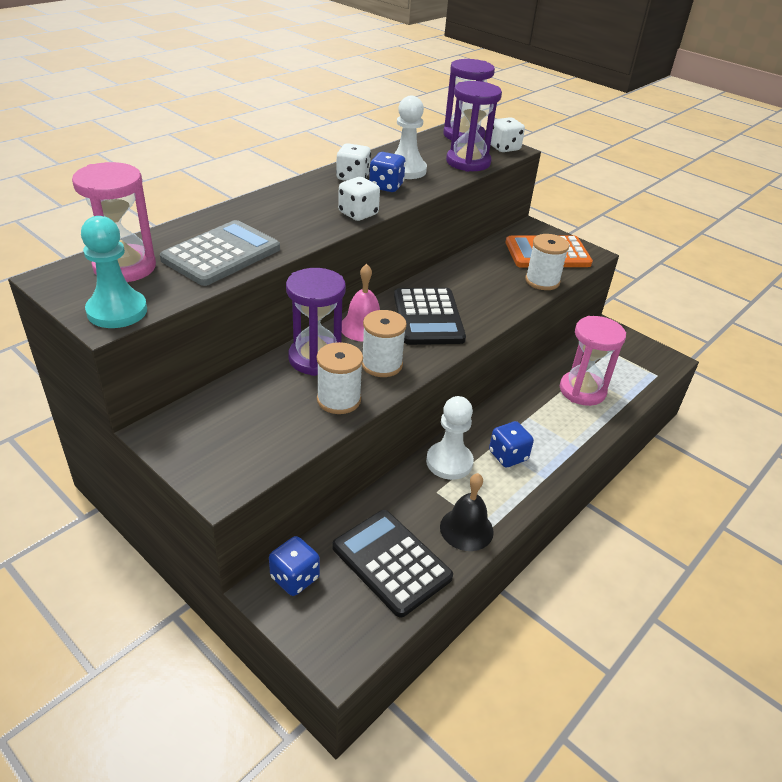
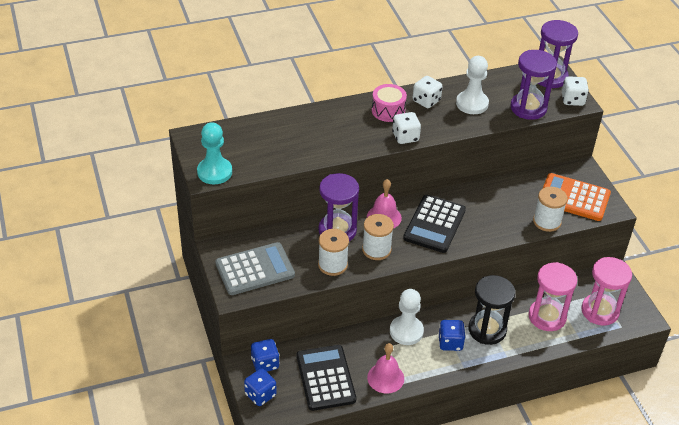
camera: 30 degrees right, 5 degrees up
(125, 267) = (234, 140): pink hourglass -> pink hourglass (600, 311)
(221, 254) = (295, 146): grey calculator -> grey calculator (255, 269)
(315, 194) = (388, 110): none -> pink drum
(386, 186) = (444, 116): blue dice -> blue dice (260, 395)
(466, 529) = (385, 378): black bell -> pink bell
(535, 426) = (487, 330): none -> black hourglass

